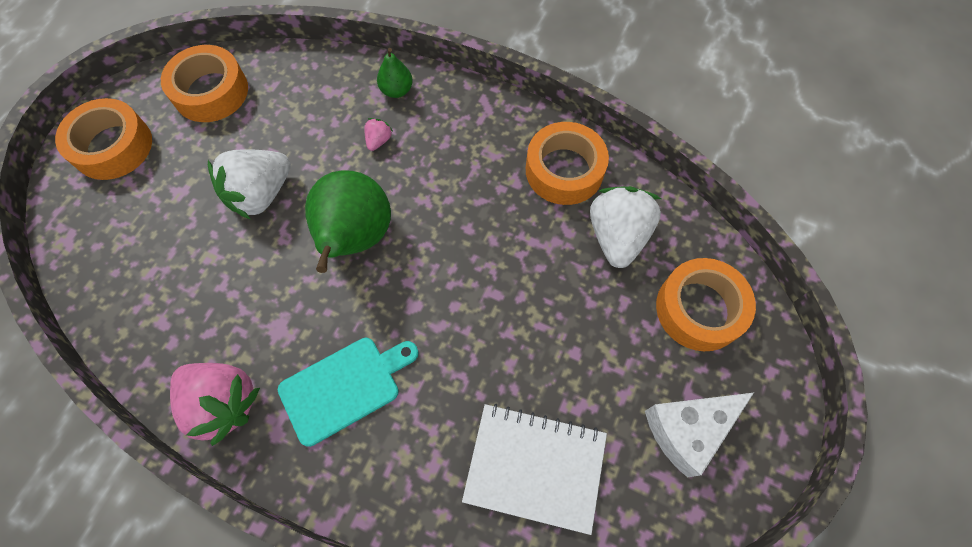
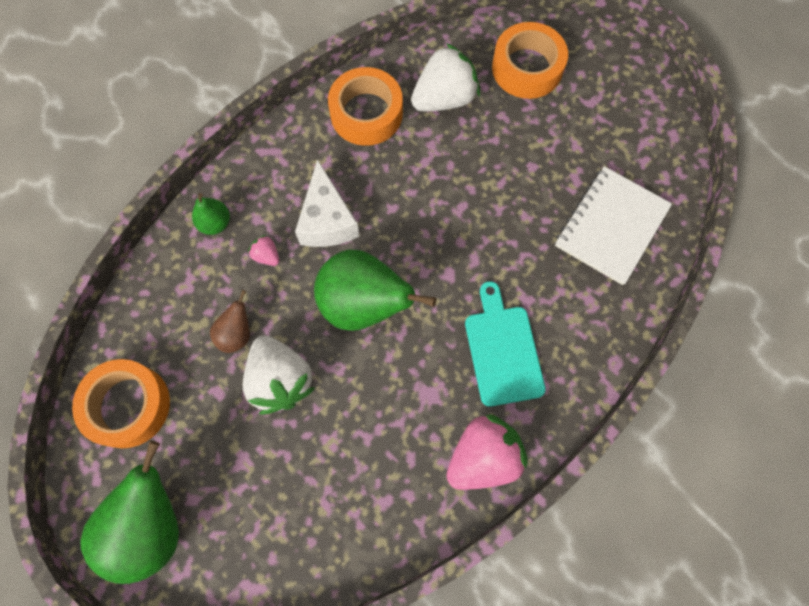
camera: 70 degrees left, 5 degrees up
(113, 146) = (152, 525): orange tape -> green pear
(295, 145) = (237, 334): none -> brown pear
(617, 236) = (444, 98): white strawberry -> white strawberry turned 120 degrees clockwise
(687, 430) = (615, 115): white cheese -> white cheese (327, 220)

